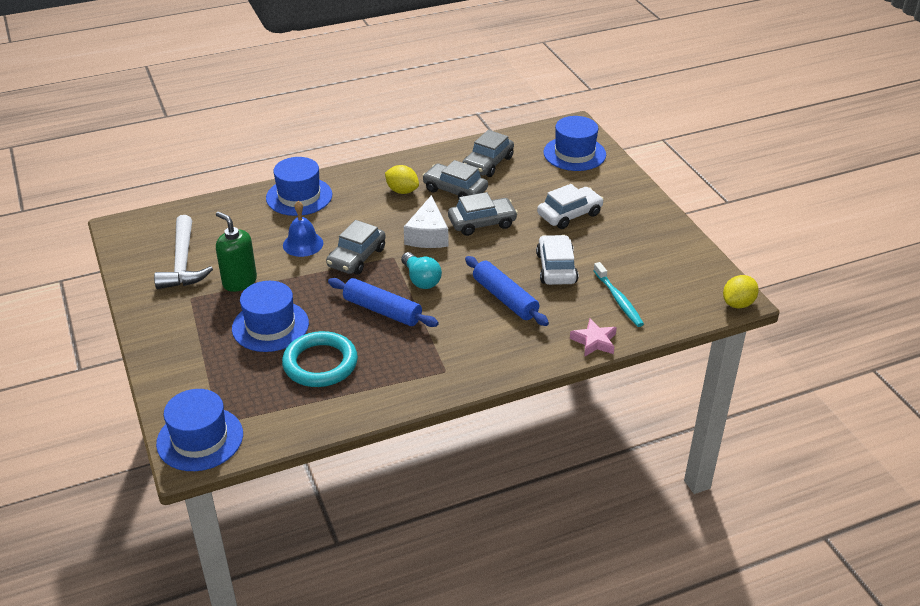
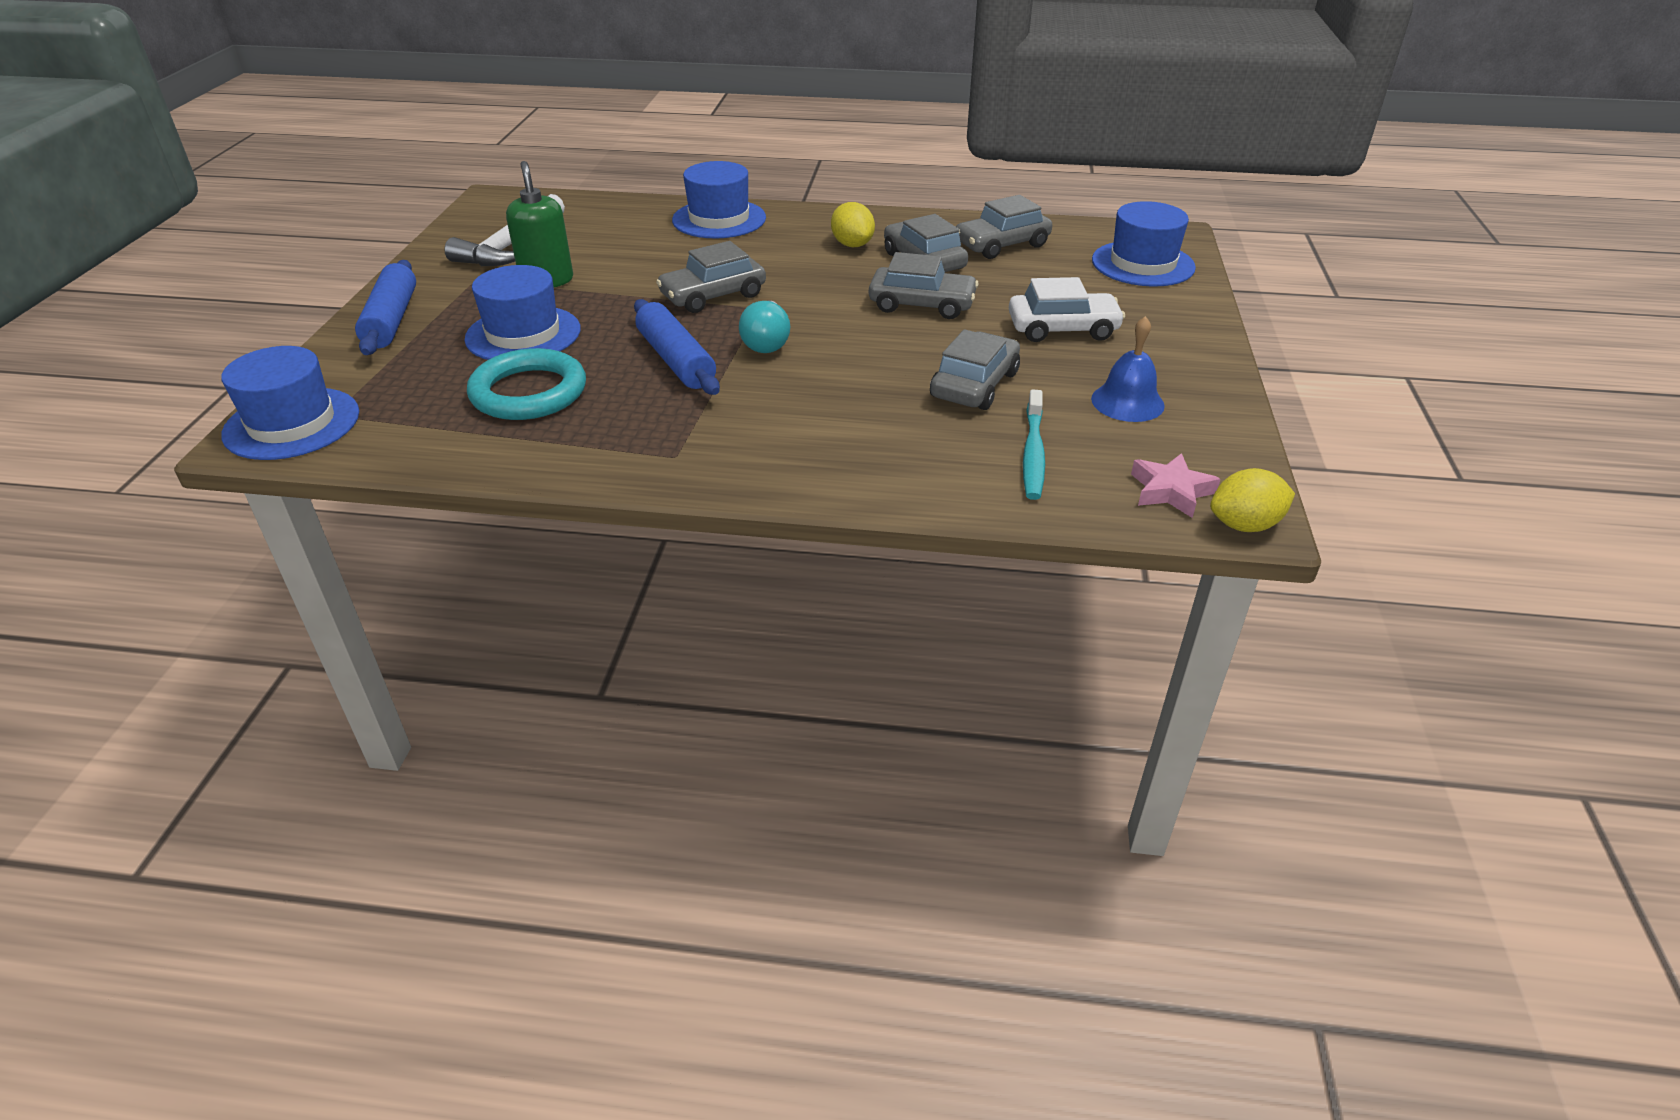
camera: 30 degrees right, 0 degrees up
(303, 244) = (665, 265): blue bell -> blue bell (1127, 402)
(428, 235) = (832, 297): white cheese -> none
(505, 298) = (858, 398): blue rolling pin -> blue rolling pin (392, 320)
(556, 268) = (974, 385): white car -> grey car
(594, 341) = (936, 494): pink star -> pink star (1170, 491)

